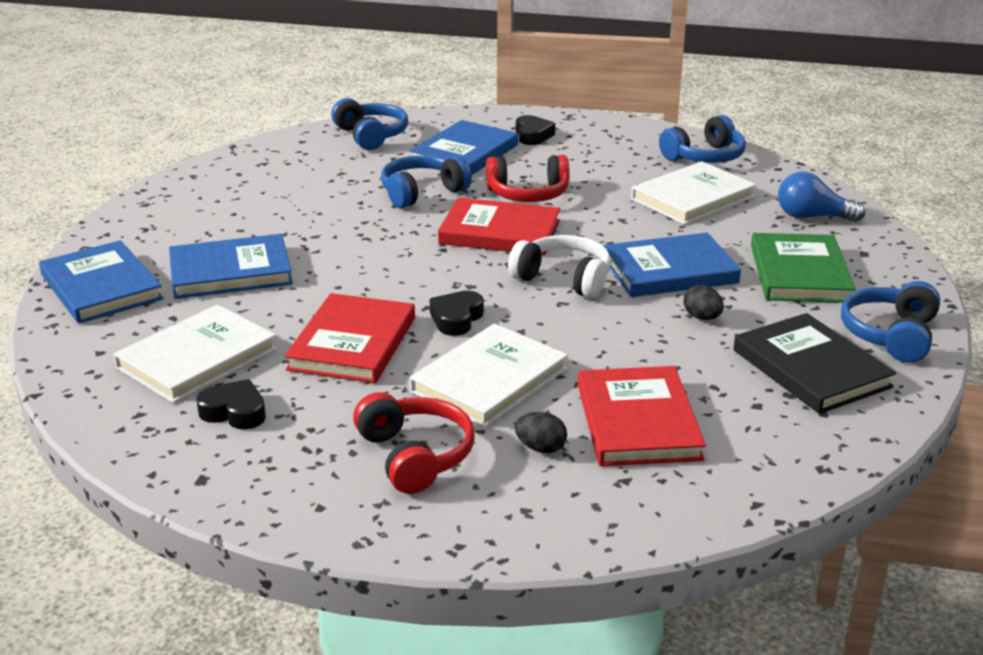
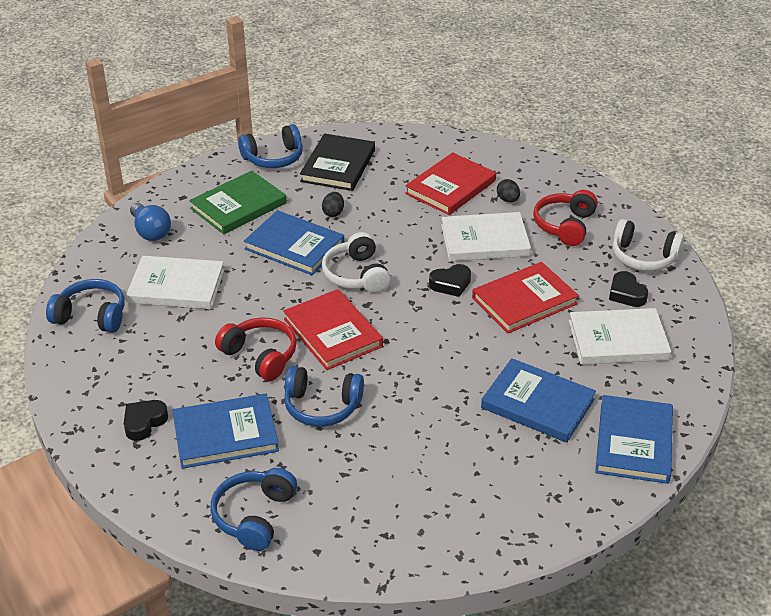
camera: 135 degrees left, 10 degrees up
(255, 472) = (643, 257): none -> white headphones

